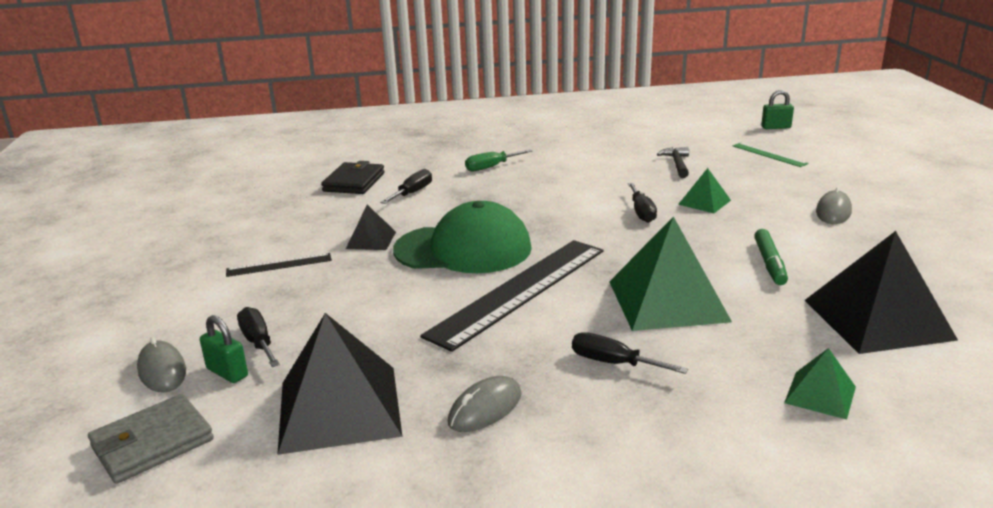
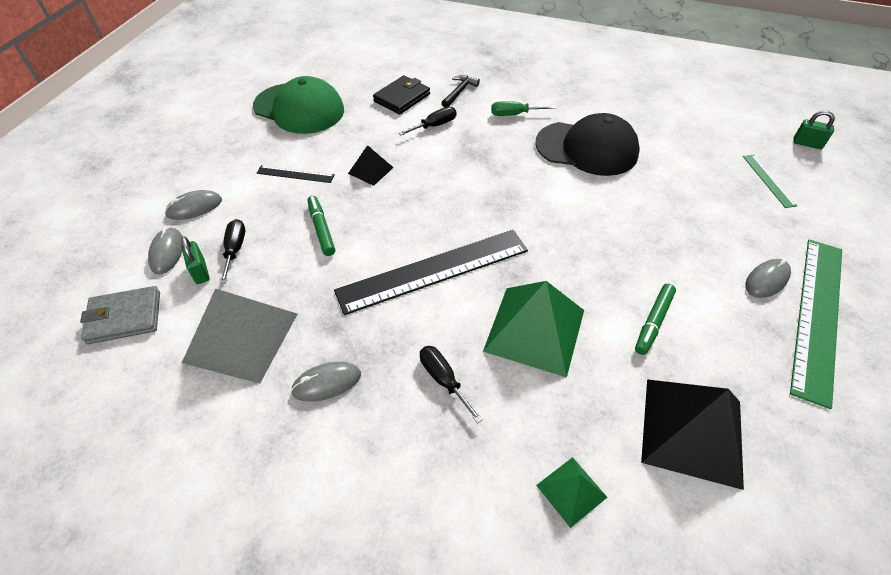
camera: 25 degrees right, 25 degrees up
(165, 324) = (194, 207): none -> grey mouse
(339, 408) = (241, 337): black pyramid -> grey pyramid
(356, 297) = (321, 229): none -> green marker
(463, 249) = (426, 206): green cap -> green cap (299, 108)
(588, 173) = (587, 148): none -> black cap
(641, 212) = (594, 215): black screwdriver -> none
(677, 164) = (672, 164): black hammer -> black hammer (459, 92)
(704, 202) = (657, 223): green pyramid -> none
(894, 220) = (817, 315): none -> green ruler

